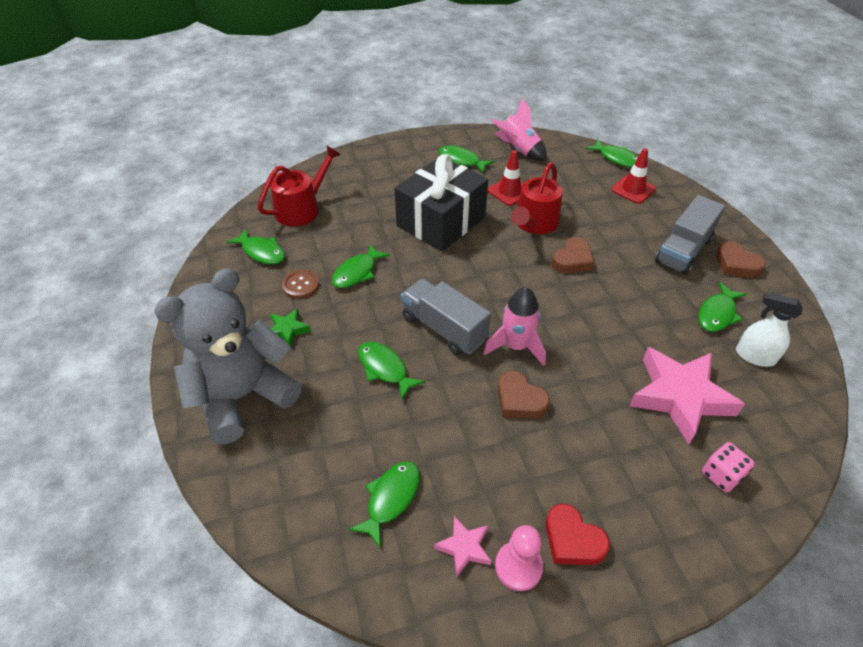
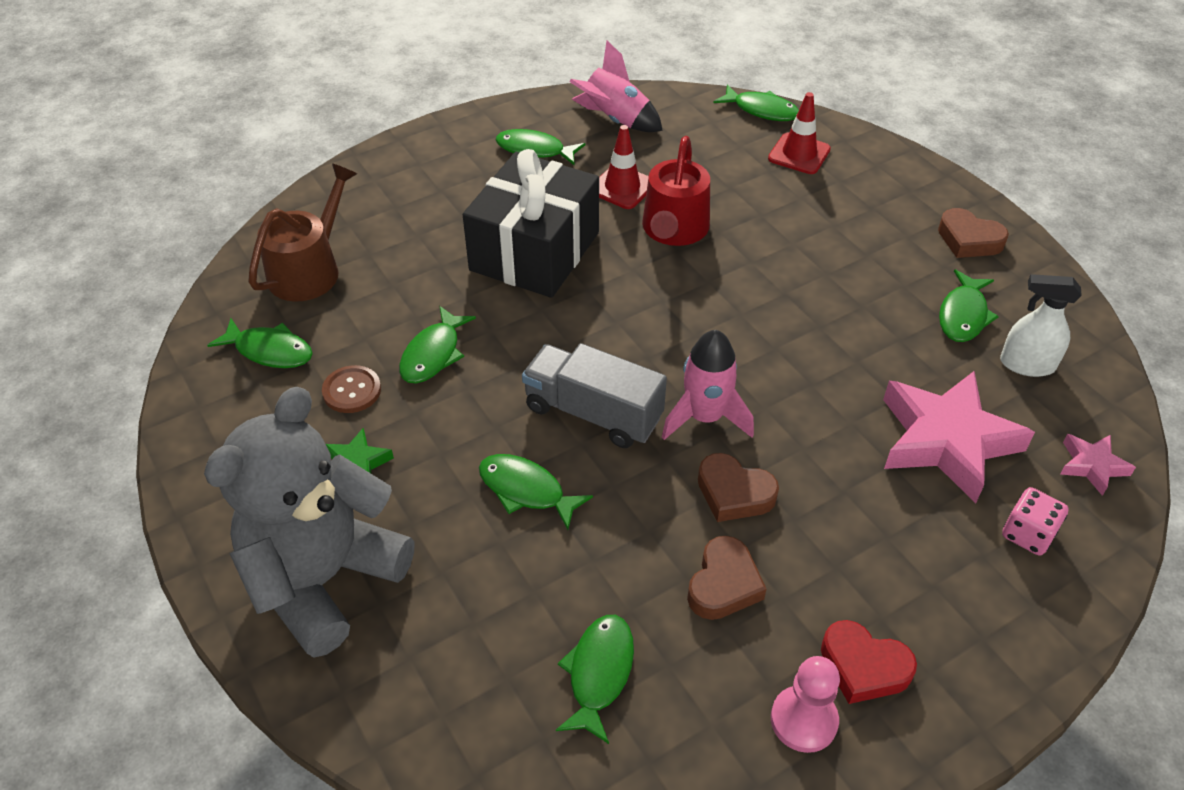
camera: 15 degrees left, 0 degrees up
(301, 209) = (309, 270): red watering can -> brown watering can
(464, 547) = (723, 714): pink star -> pink star (1092, 466)
(572, 260) = (745, 275): brown heart -> brown heart (723, 584)
(683, 250) = (893, 233): grey truck -> none

